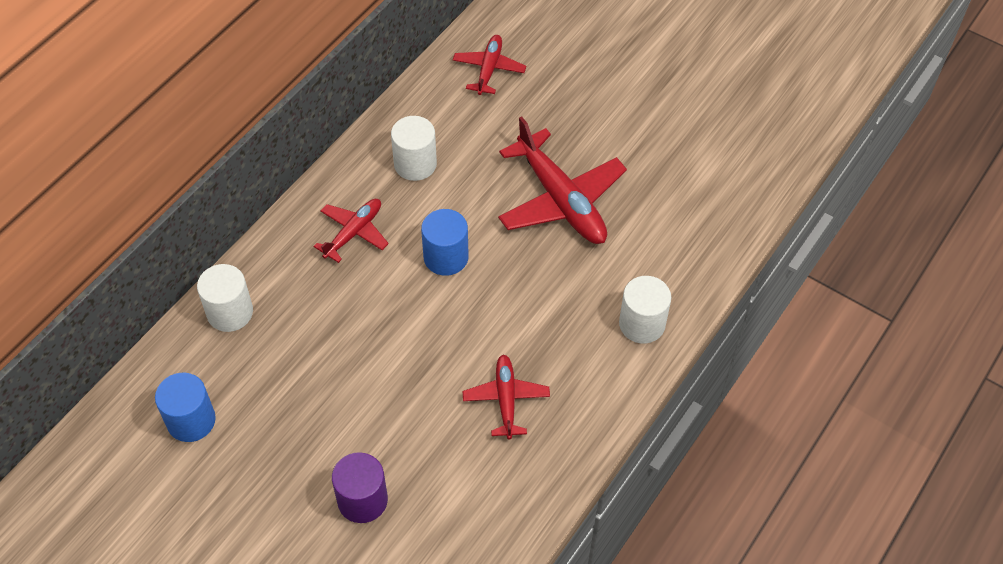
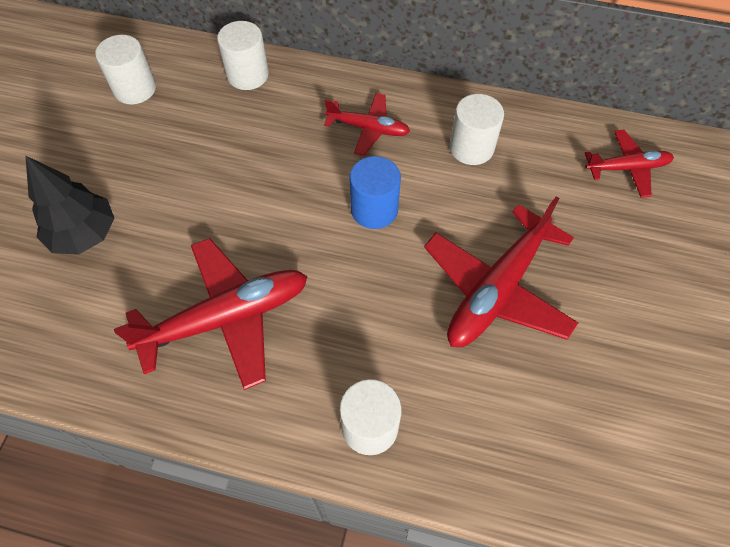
camera: 70 degrees right, 5 degrees up
(191, 421) = (135, 89): blue cylinder -> white cylinder
(362, 500) = (84, 234): purple cylinder -> black tree
(506, 399) = (226, 318): red plane -> red plane, size x1.79

